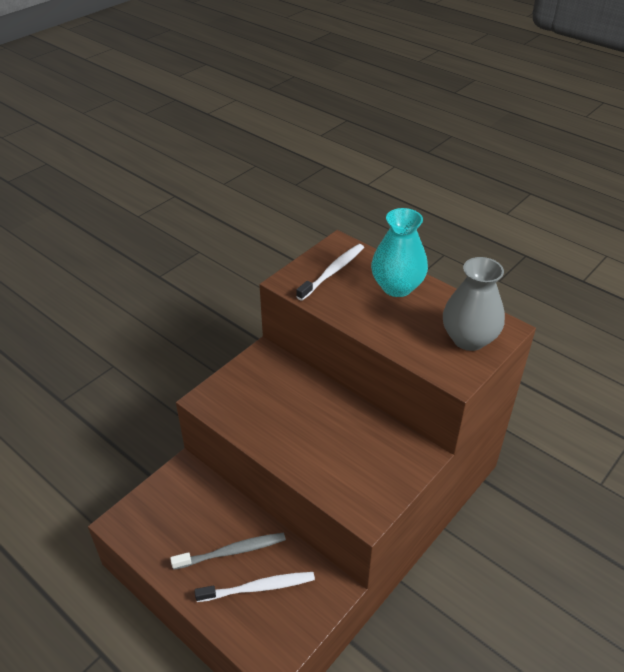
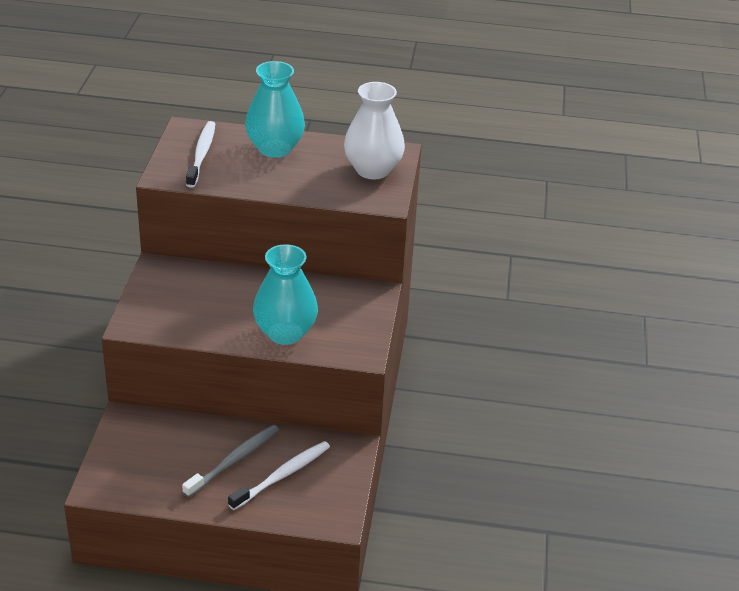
camera: 35 degrees left, 5 degrees down
(316, 461) = (285, 333): none -> turquoise vase
(469, 339) = (373, 170): grey vase -> white vase

